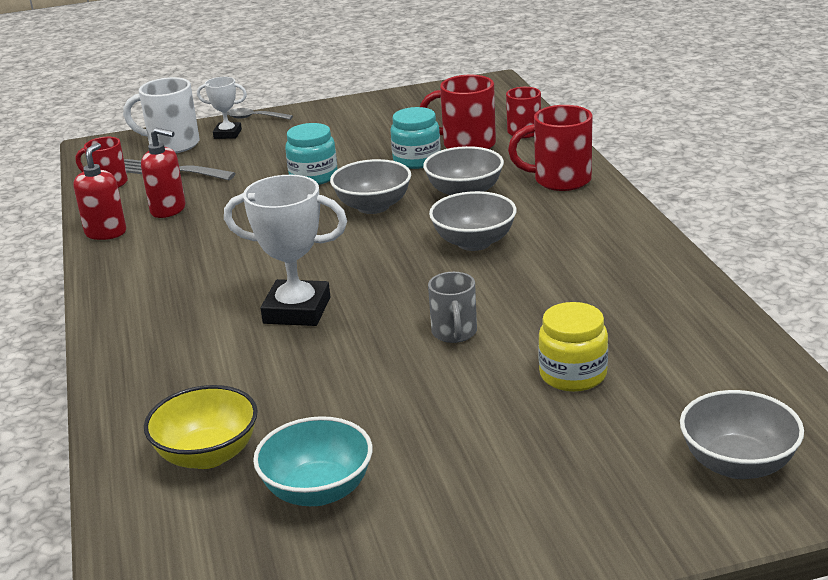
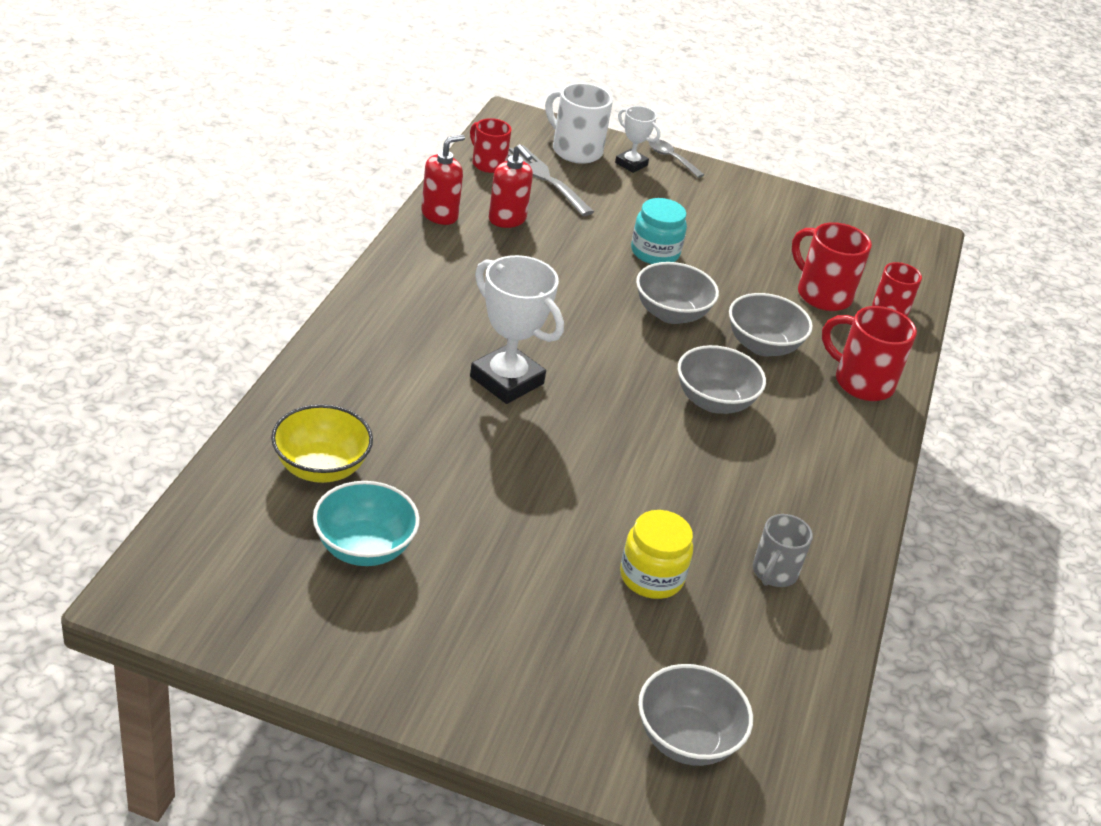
camera: 25 degrees right, 10 degrees up
(417, 160) = (760, 286): turquoise jar -> none
(454, 333) = (602, 479): grey mug -> grey mug (774, 573)

